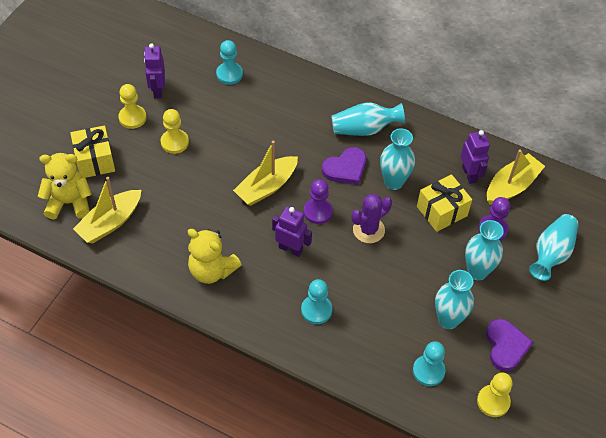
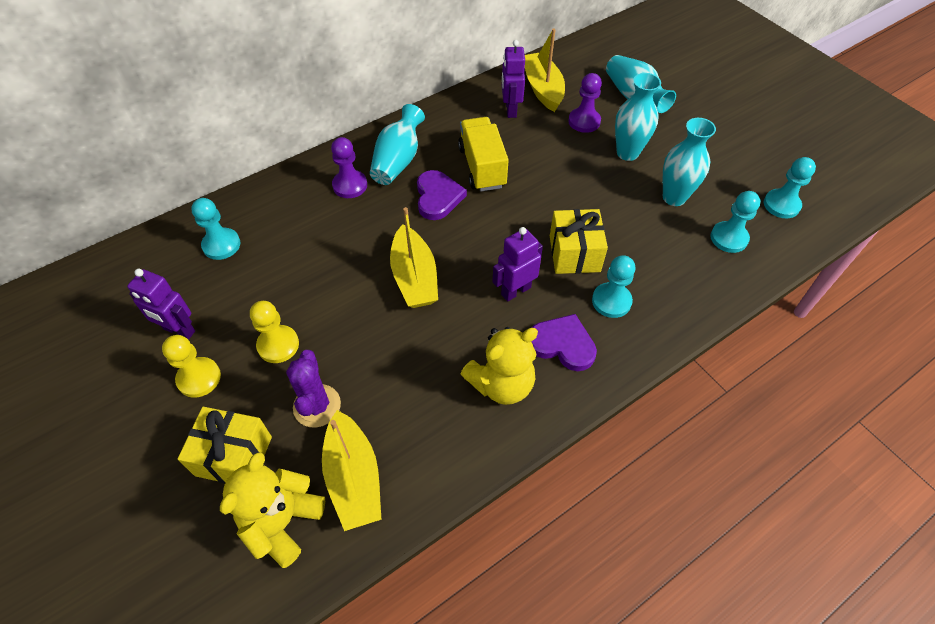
camera: 60 degrees left, 0 degrees up
(318, 211) = (480, 245): purple pawn -> purple pawn (350, 185)
(368, 230) = (530, 212): purple cactus -> purple cactus (317, 406)
(393, 182) = (482, 167): turquoise vase -> yellow truck
(442, 211) = (541, 147): yellow gift -> yellow gift (574, 253)
(469, 174) = (510, 110): purple robot -> purple robot turned 105 degrees counterclockwise
(493, 401) = (781, 205): yellow pawn -> turquoise pawn
(506, 346) = (722, 169): purple heart -> purple heart (562, 344)

